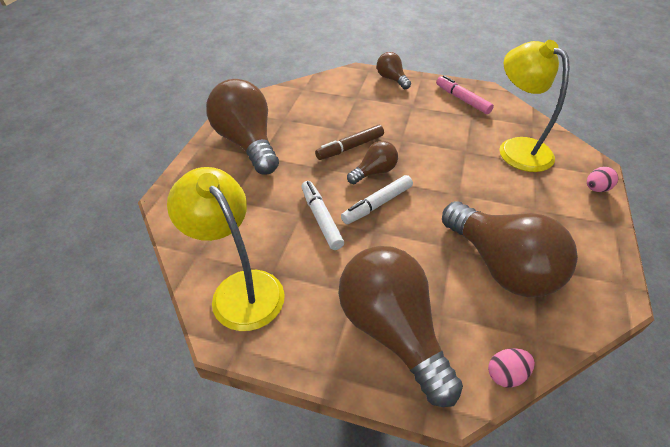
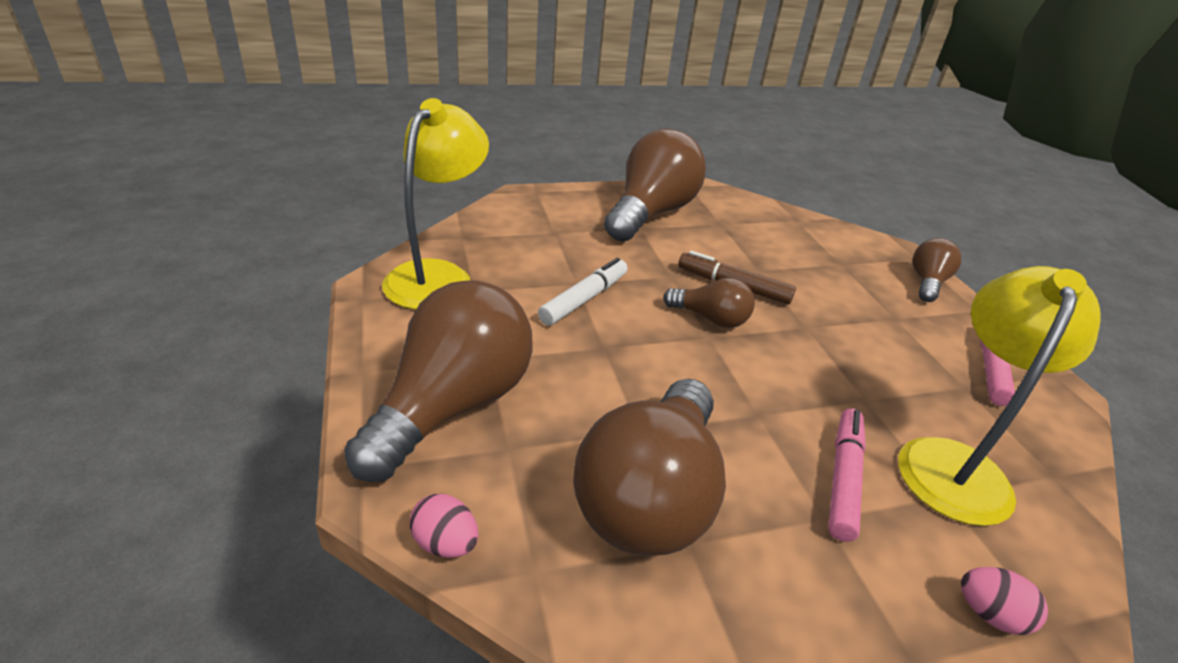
camera: 55 degrees right, 10 degrees down
(377, 204) = (653, 337): white marker -> none
(513, 188) = (843, 478): none -> pink marker

